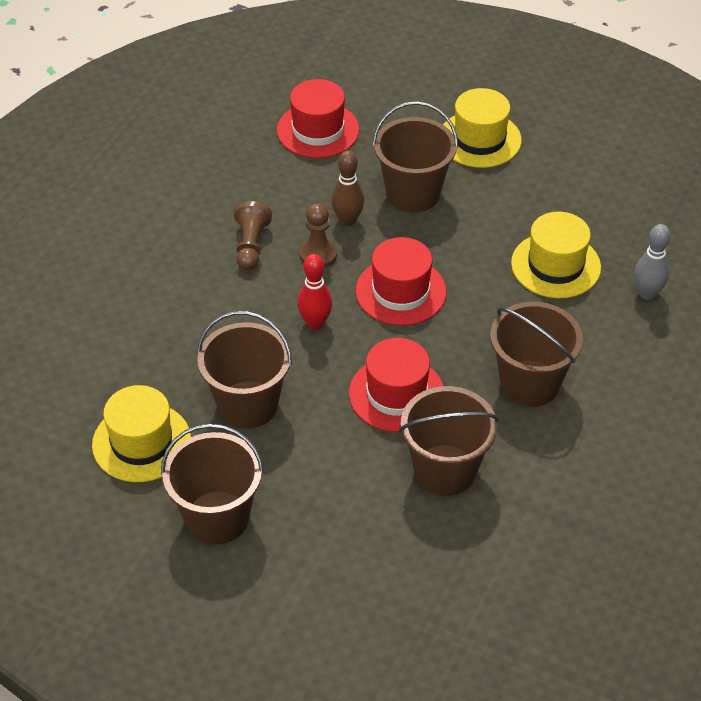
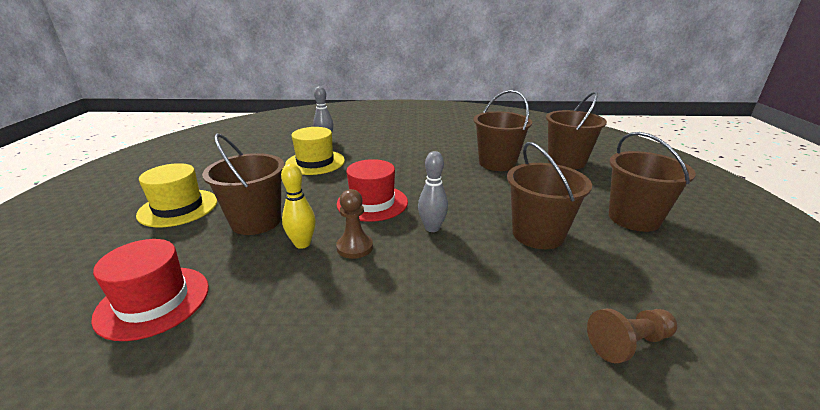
camera: 115 degrees left, 20 degrees down
(141, 442) = (639, 273): yellow hat -> none
(251, 245) = (364, 290): brown pawn -> brown pawn (628, 343)
(315, 323) = (432, 228): red bowling pin -> grey bowling pin
(347, 220) = (302, 244): brown bowling pin -> yellow bowling pin
(396, 394) = (462, 185): red hat -> none
(529, 383) = (415, 155): brown bucket -> brown bucket (566, 161)

